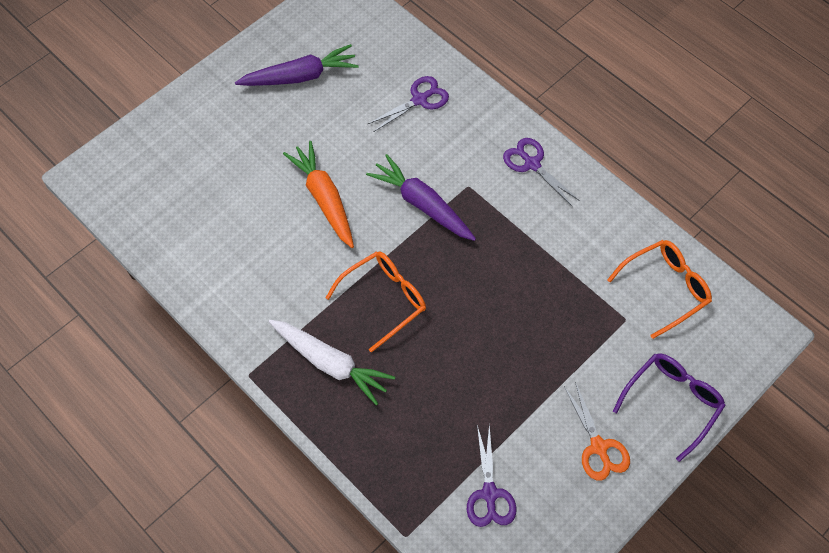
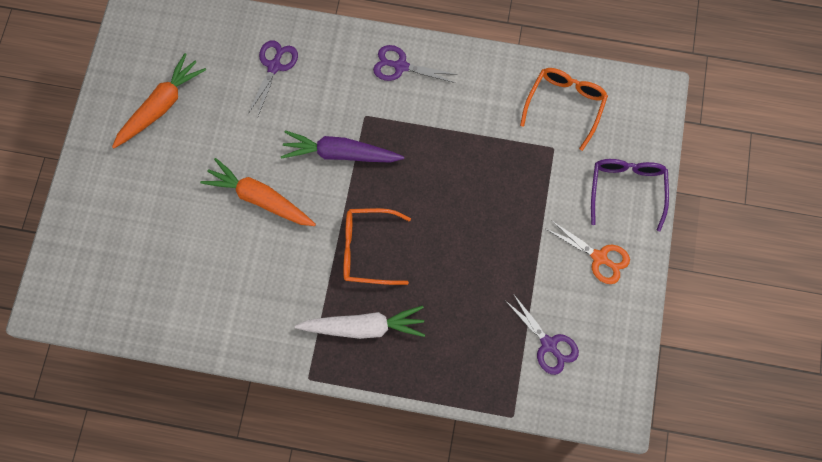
camera: 35 degrees left, 10 degrees up
(300, 76) = (161, 106): purple carrot -> orange carrot
(384, 299) = (367, 250): orange glasses -> orange glasses turned 105 degrees counterclockwise

